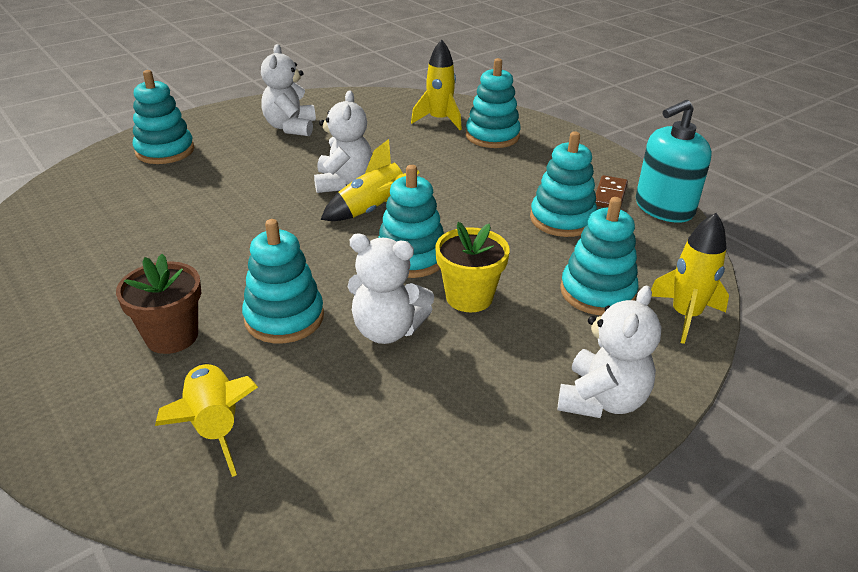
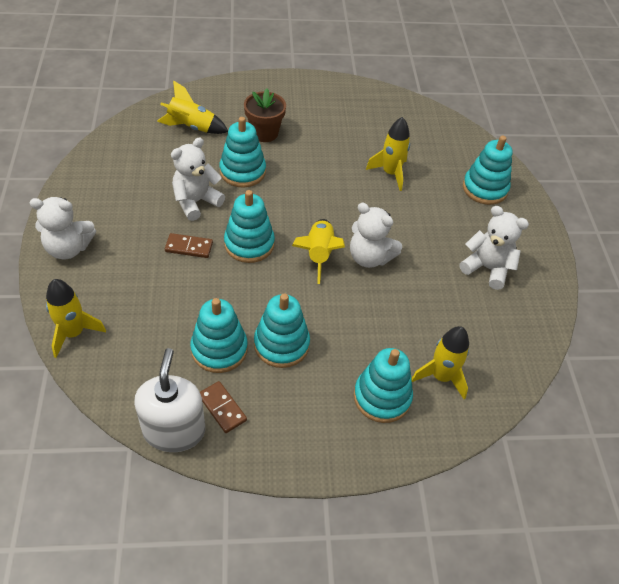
camera: 120 degrees right, 15 degrees up
(185, 208) = (390, 173): none -> yellow rocket
(469, 297) = (189, 247): yellow flower pot -> brown domino
(597, 292) = (134, 307): turquoise stacking toy -> turquoise stacking toy (281, 344)
(602, 400) = (68, 248): white teddy bear -> white teddy bear turned 60 degrees counterclockwise
(664, 208) = (174, 430): turquoise soap dispenser -> white soap dispenser

